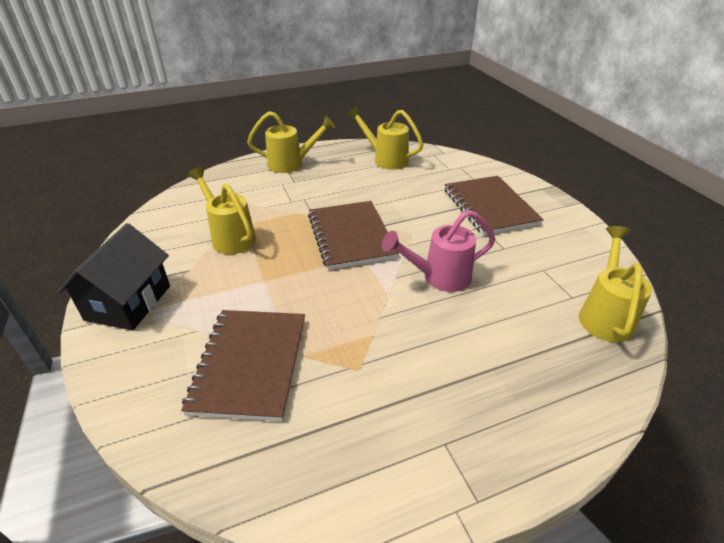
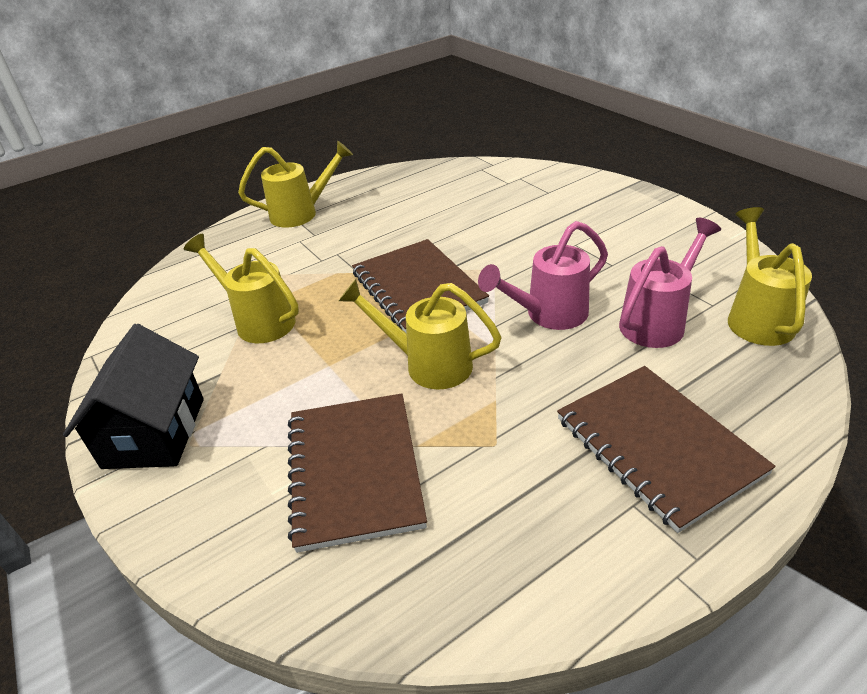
camera: 10 degrees left, 0 degrees up
(385, 159) = (422, 185): yellow watering can -> yellow watering can (427, 364)
(490, 207) = (575, 219): brown notebook -> brown notebook (657, 446)
(523, 301) = (658, 321): none -> pink watering can

